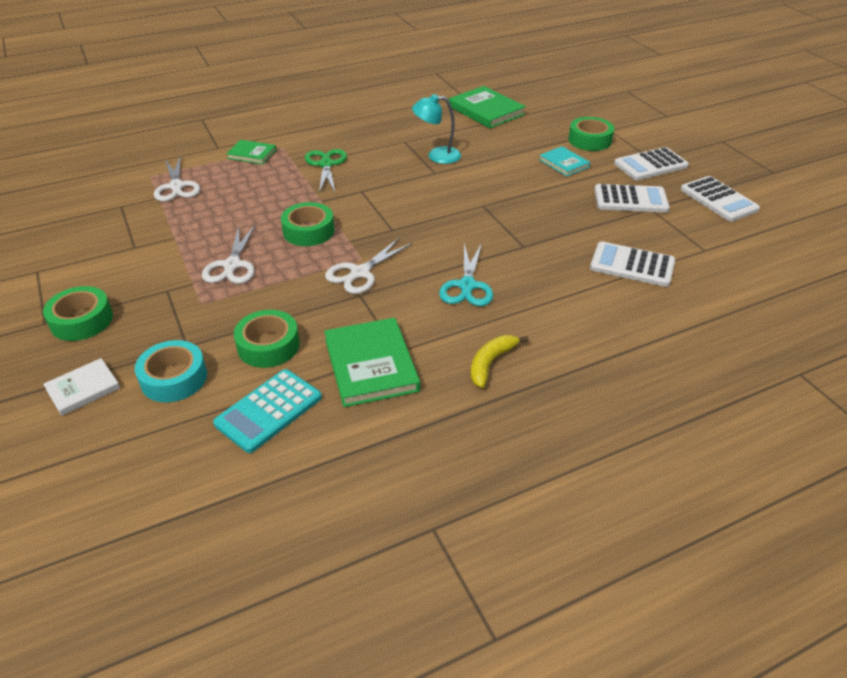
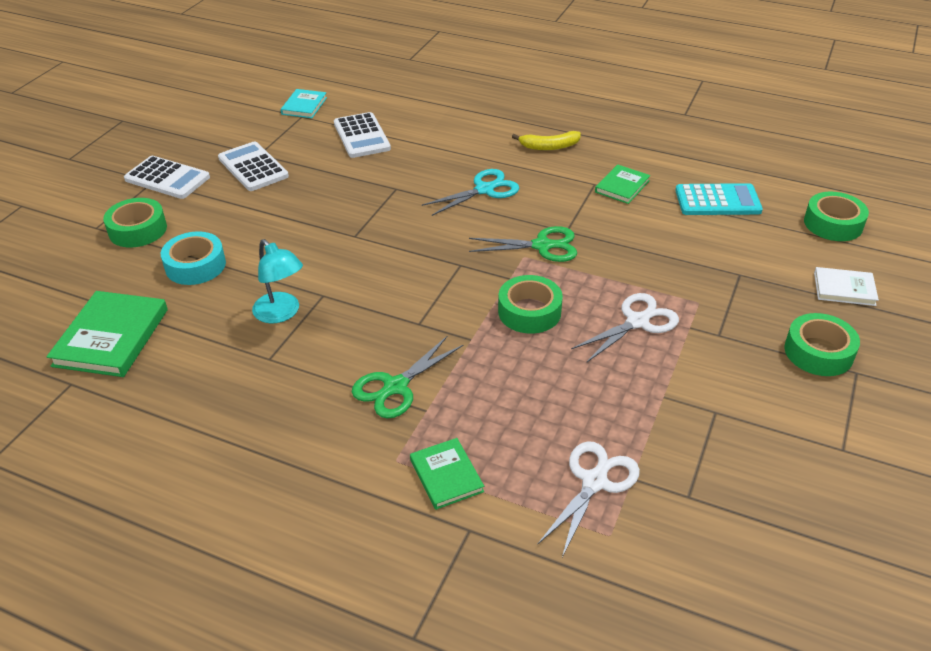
camera: 130 degrees left, 0 degrees up
(174, 378) = (767, 256): turquoise tape -> turquoise tape (195, 265)
(268, 346) = (677, 237): green tape -> green tape (833, 224)
(360, 273) = (542, 246): white scissors -> green scissors
(371, 365) = (622, 186): green book -> green book, size x0.58
(564, 163) = (213, 225): turquoise book -> turquoise book (304, 106)
(718, 199) = (207, 130): white calculator -> none

